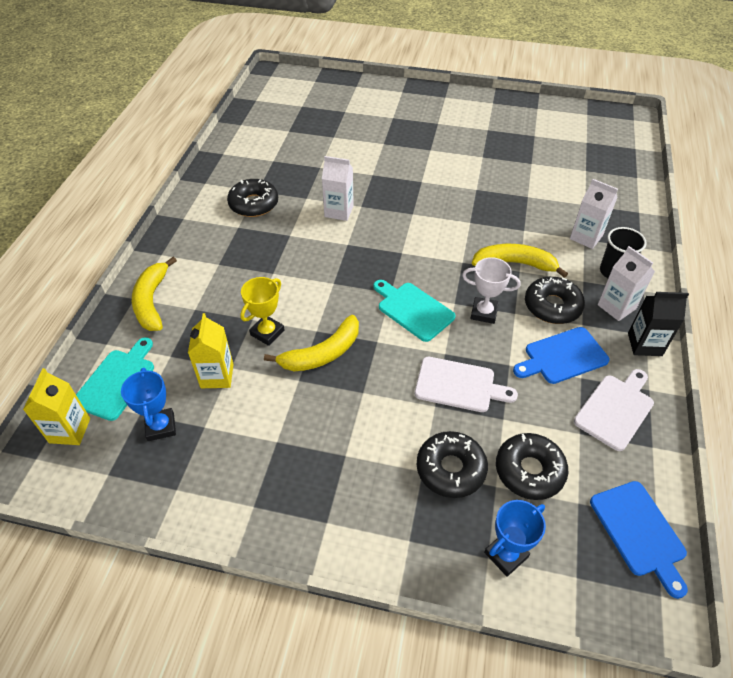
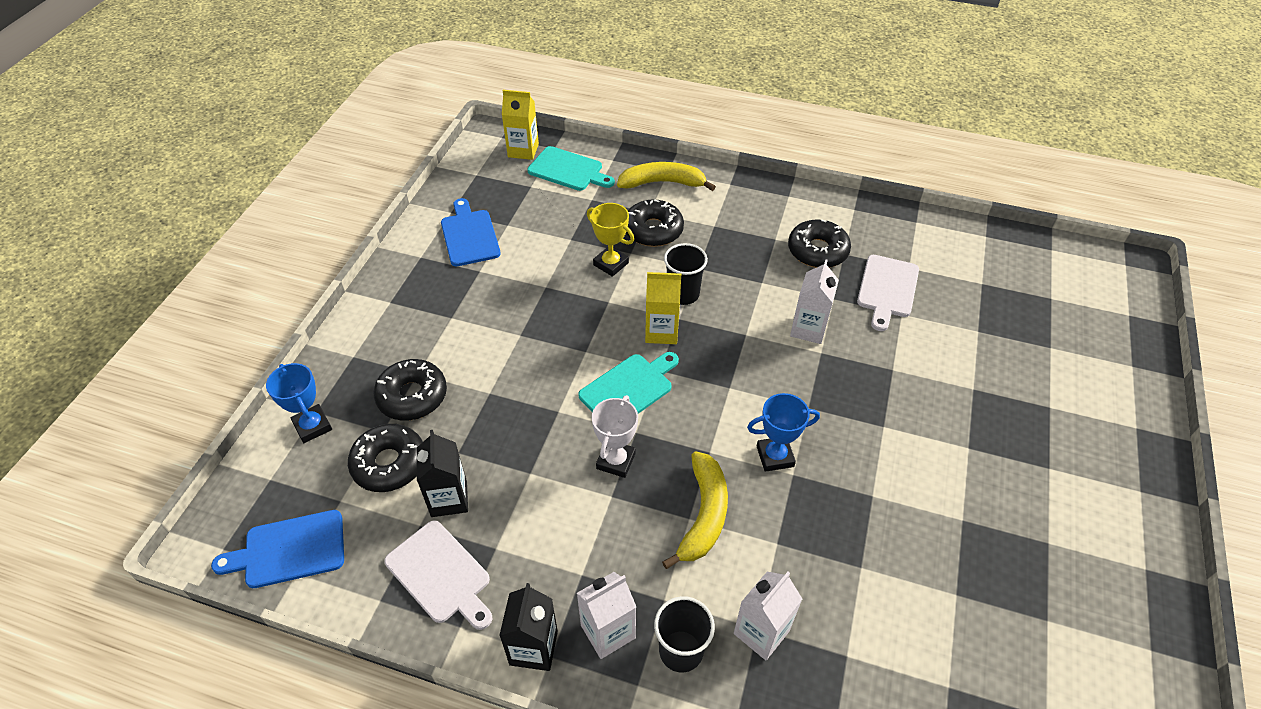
camera: 95 degrees right, 0 degrees up
(161, 427) = (514, 199): blue trophy -> blue trophy (775, 456)
(217, 376) = (562, 230): yellow carton -> yellow carton (661, 332)
(305, 281) = (683, 294): none -> black cup
(322, 353) = (576, 305): yellow banana -> none
(459, 385) = (511, 418): white cutting board -> white cutting board (887, 289)
(549, 416) = (449, 499): none -> black carton
(552, 306) = (618, 544): black donut -> black donut (653, 230)
(563, 356) = (531, 535): blue cutting board -> blue cutting board (469, 235)

